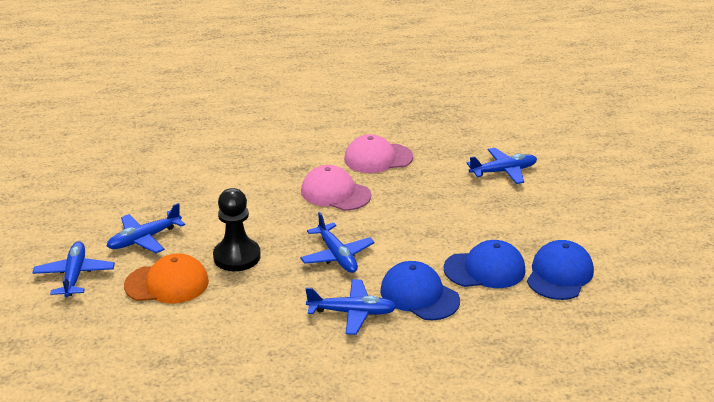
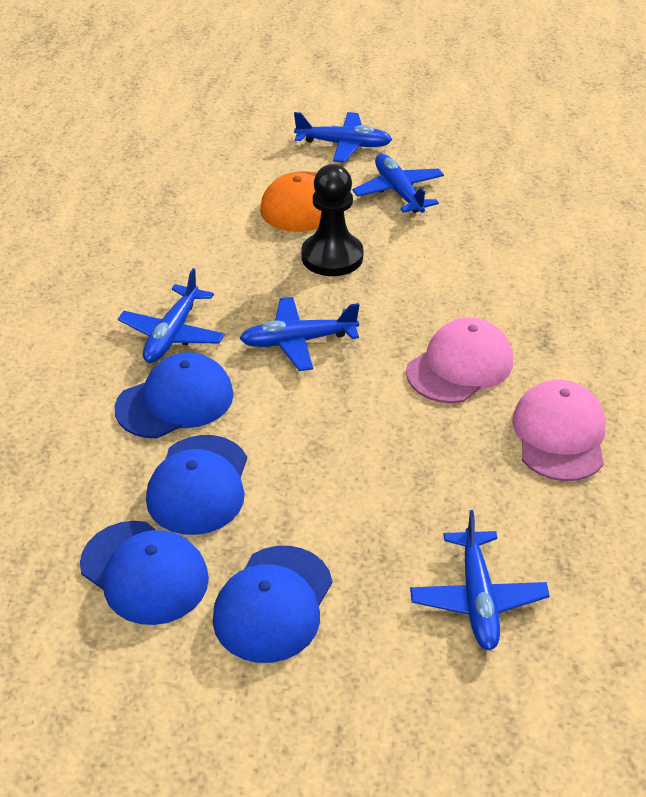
camera: 105 degrees right, 10 degrees up
(548, 228) = (273, 604): none -> blue cap

